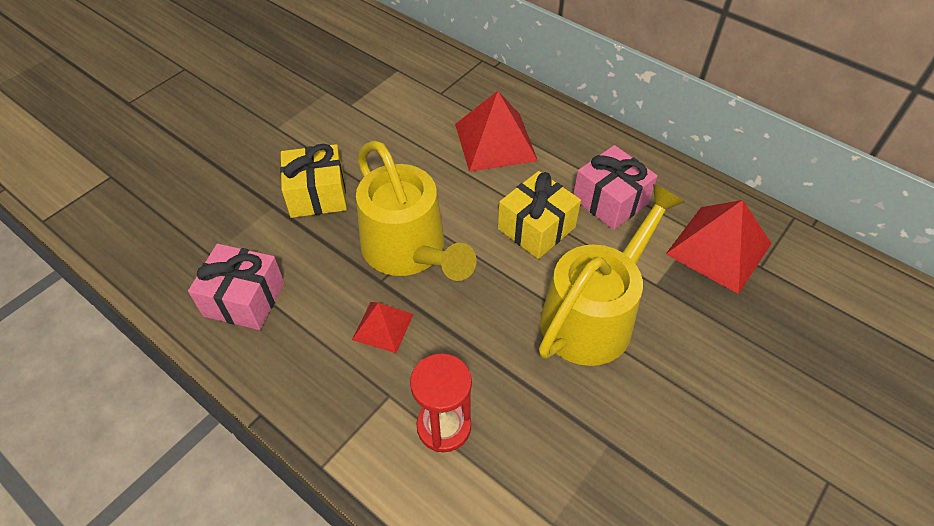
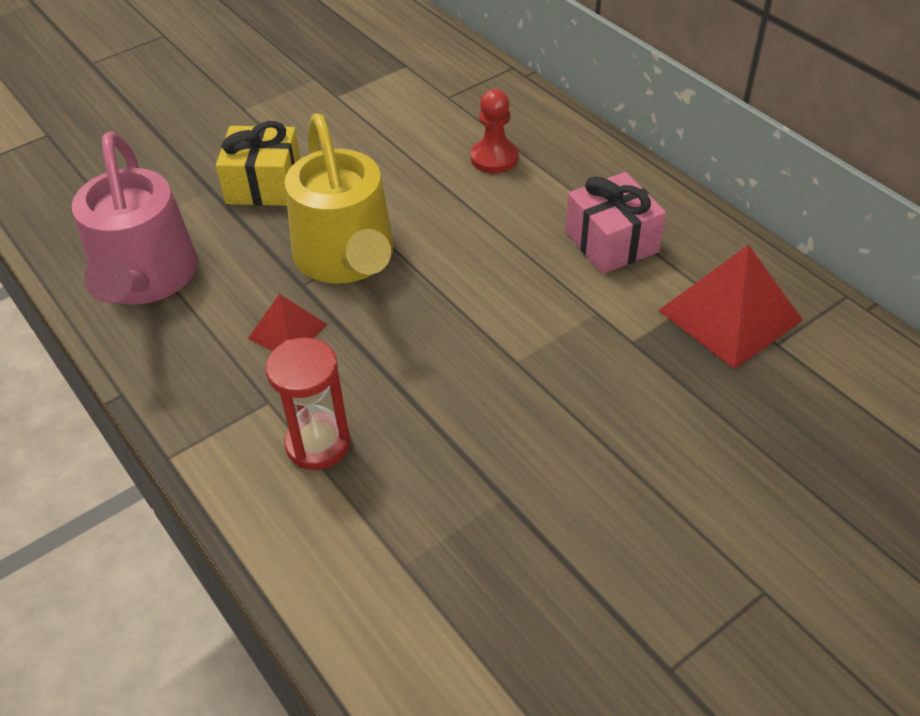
camera: 15 degrees right, 5 degrees down
(244, 299) = (145, 278): pink gift -> pink watering can
(495, 142) = (494, 158): red pyramid -> red pawn
(536, 228) = (507, 258): yellow gift -> none
(593, 315) = (540, 361): yellow watering can -> none

